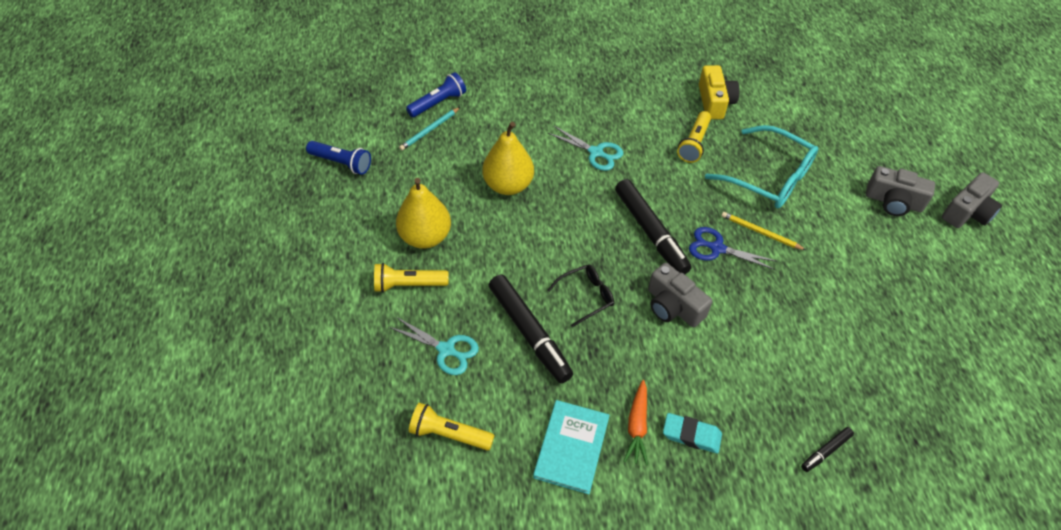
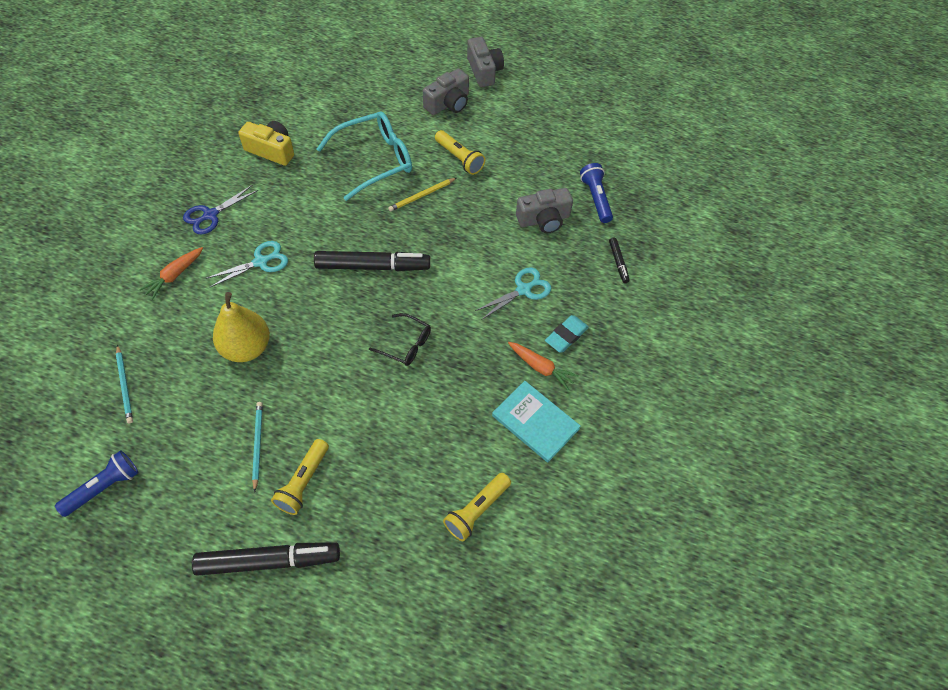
camera: 65 degrees left, 5 degrees up
(425, 237) = (257, 445): yellow pear -> turquoise pencil
(438, 103) = (94, 362): blue flashlight -> blue flashlight (596, 198)
(446, 349) = (393, 478): turquoise scissors -> turquoise scissors (523, 290)
(529, 332) = (414, 404): black marker -> black marker (268, 561)
(543, 107) = (174, 275): none -> orange carrot
(586, 296) = (406, 344): black glasses -> black glasses turned 120 degrees clockwise
(673, 306) = (452, 289): grey camera -> grey camera (544, 219)
(694, 143) = (304, 188): yellow flashlight -> yellow flashlight (459, 158)
(717, 248) = (418, 231): blue scissors -> blue scissors (210, 215)

